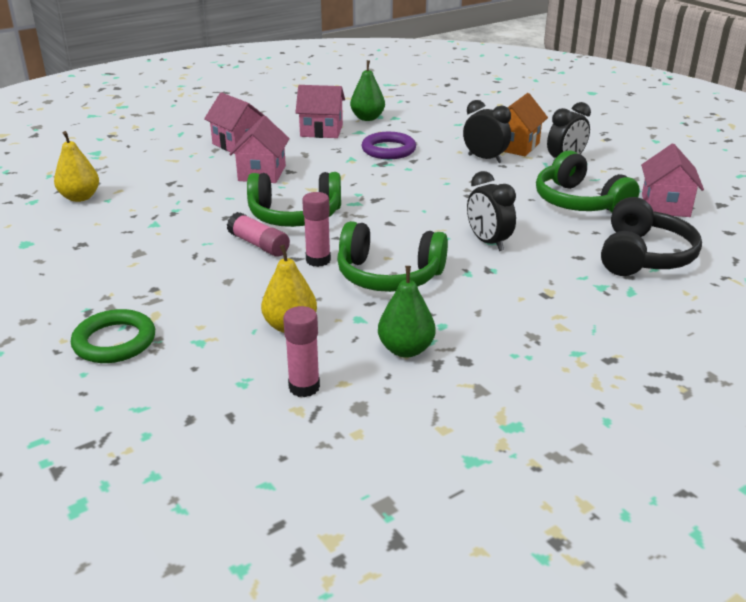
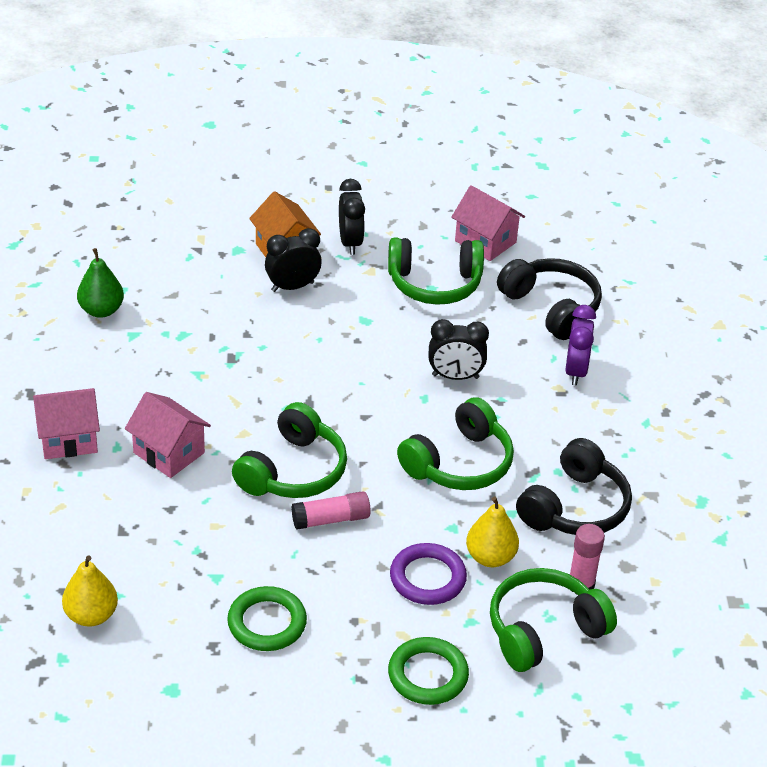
camera: 60 degrees left, 10 degrees up
(121, 255) = (267, 623): none -> green ring
(221, 385) = (544, 630): none -> green headphones
(318, 260) = (395, 493): pink glue stick -> none
(321, 131) = (99, 360): pink house -> none
(388, 150) = (204, 337): purple ring -> purple ring (427, 578)
(406, 349) = (575, 507): green pear -> black headphones
(584, 293) = (576, 371): none -> purple clock

